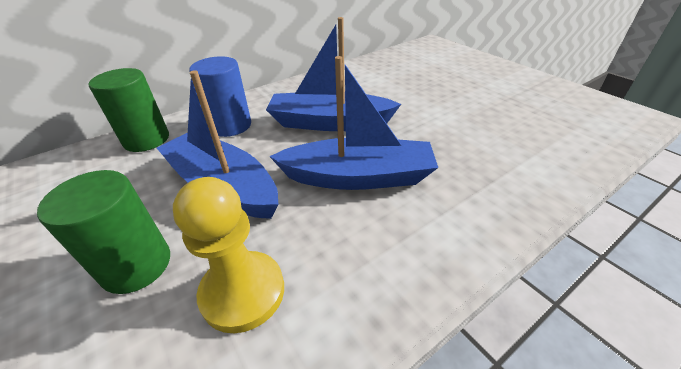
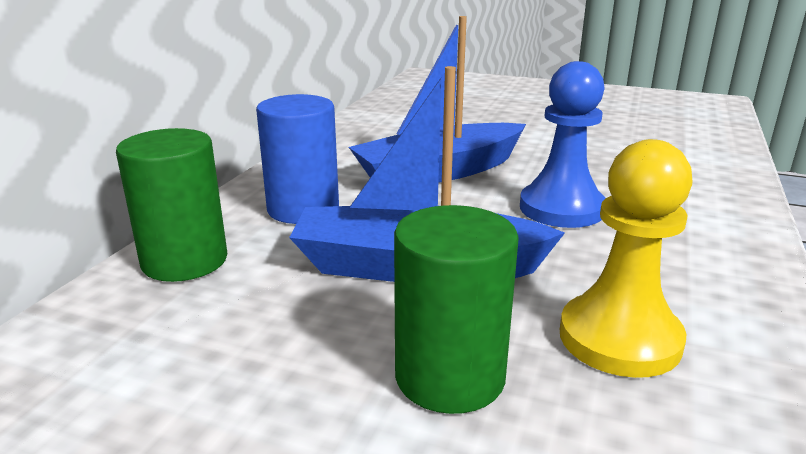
camera: 35 degrees left, 15 degrees down
(358, 177) = (561, 208): blue boat -> blue pawn

